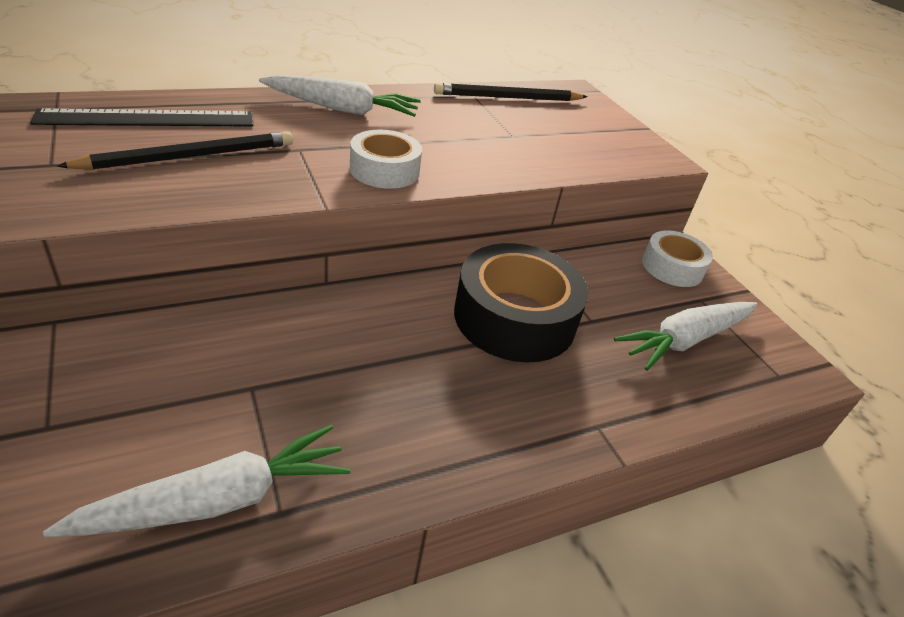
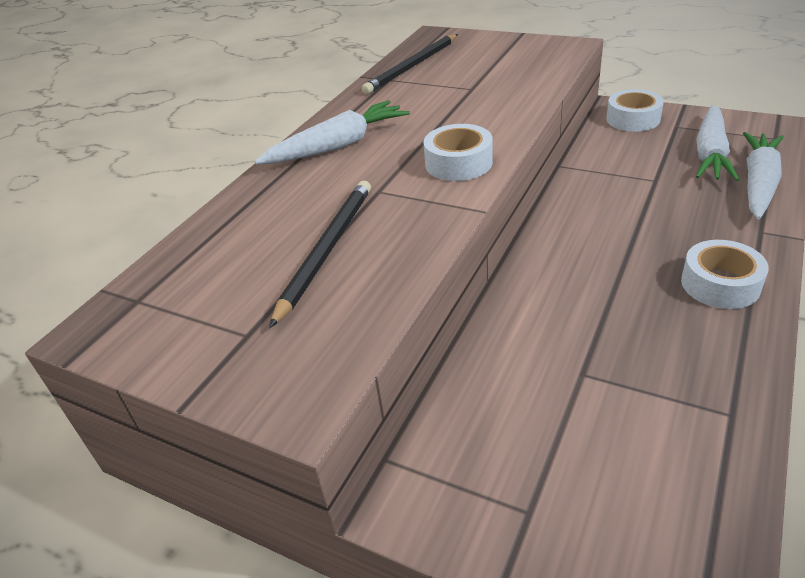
camera: 30 degrees left, 0 degrees up
(148, 118) = (228, 251): black ruler -> none
(218, 500) = (695, 441): white carrot -> white carrot (758, 183)
(474, 429) = (720, 284): none -> white tape
(514, 318) = (621, 211): black tape -> none

